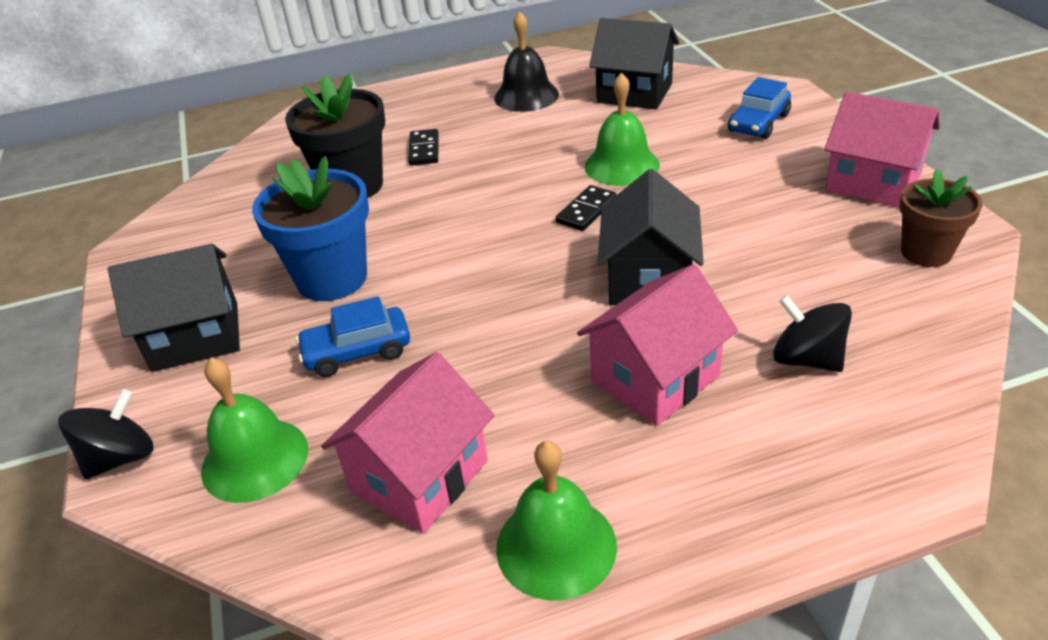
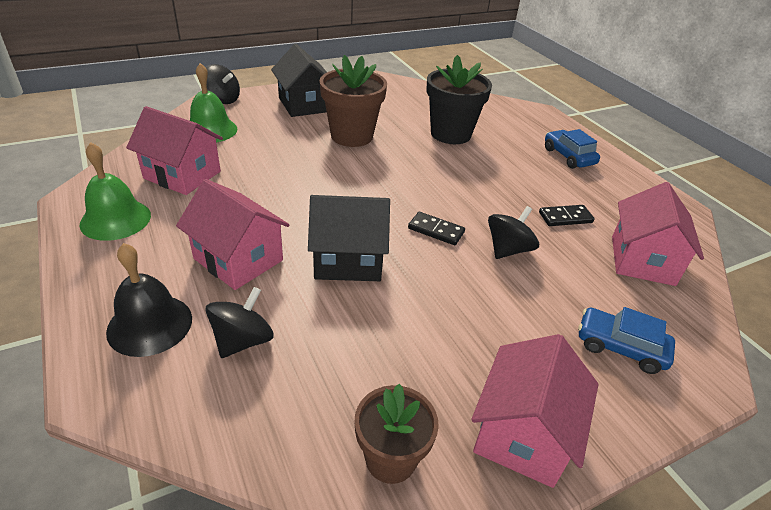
camera: 75 degrees right, 0 degrees up
(332, 278) = (351, 136): blue flower pot -> brown flower pot
(357, 351) = (285, 149): blue car -> blue car (568, 156)
(424, 150) = (503, 156): black domino -> black domino (565, 217)
(526, 96) = (605, 198): black bell -> black bell (150, 324)
(621, 165) = (508, 249): green bell -> black spinning top
(634, 93) = (642, 260): black house -> pink house

